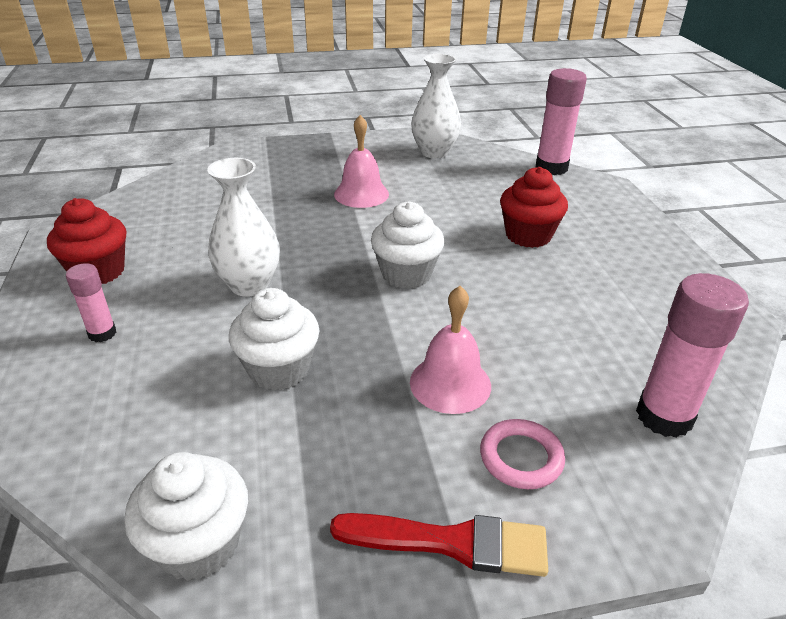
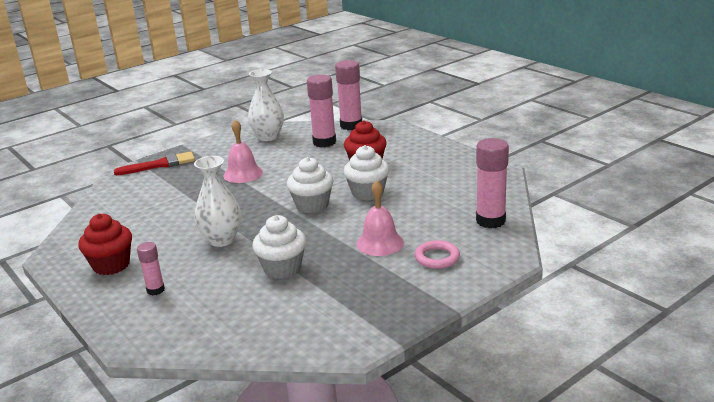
camera: 25 degrees left, 10 degrees down
(199, 544) = (313, 340): white cupcake -> white cupcake (367, 193)
(451, 543) = (429, 296): red brush -> red brush (160, 165)
(498, 181) = (324, 142): none -> pink glue stick

